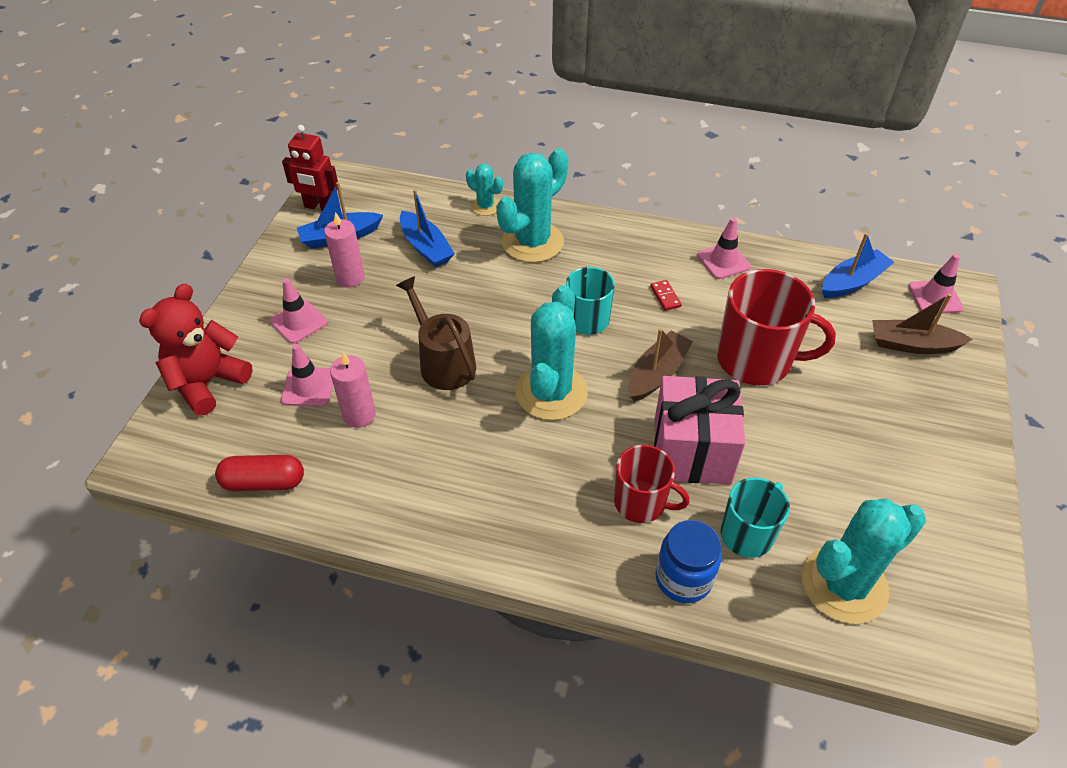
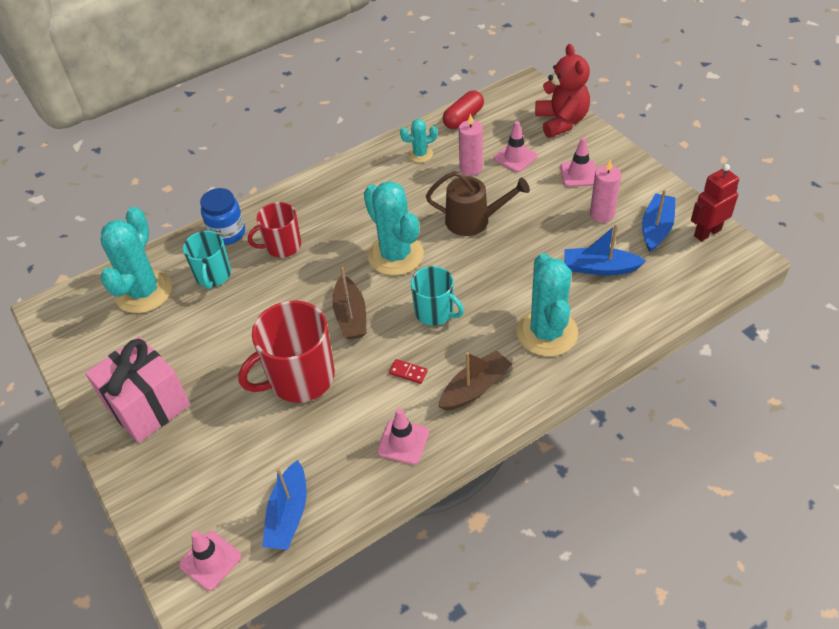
camera: 135 degrees right, 0 degrees up
(485, 206) = (621, 330): turquoise cactus -> turquoise cactus (420, 154)
(692, 451) = (282, 290): pink gift -> pink gift (147, 405)
(912, 345) = (200, 489): brown boat -> brown boat (475, 388)

